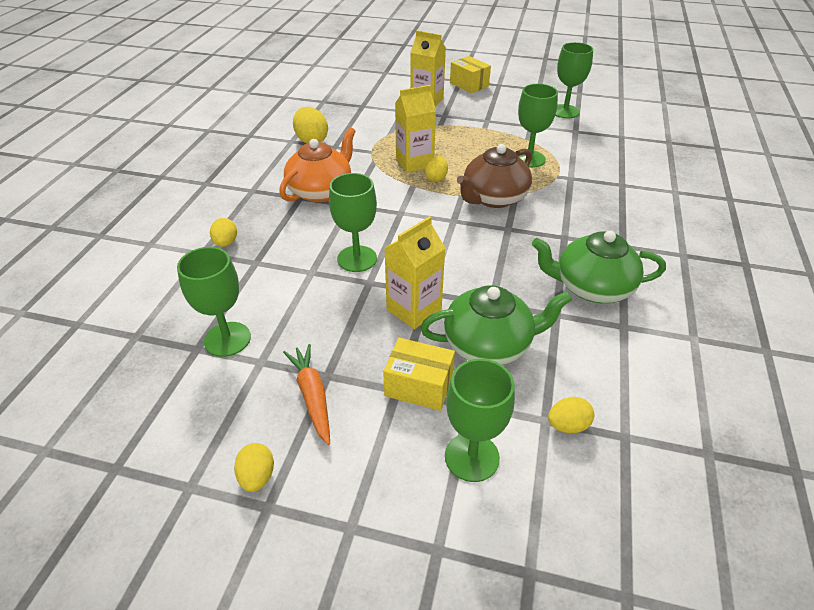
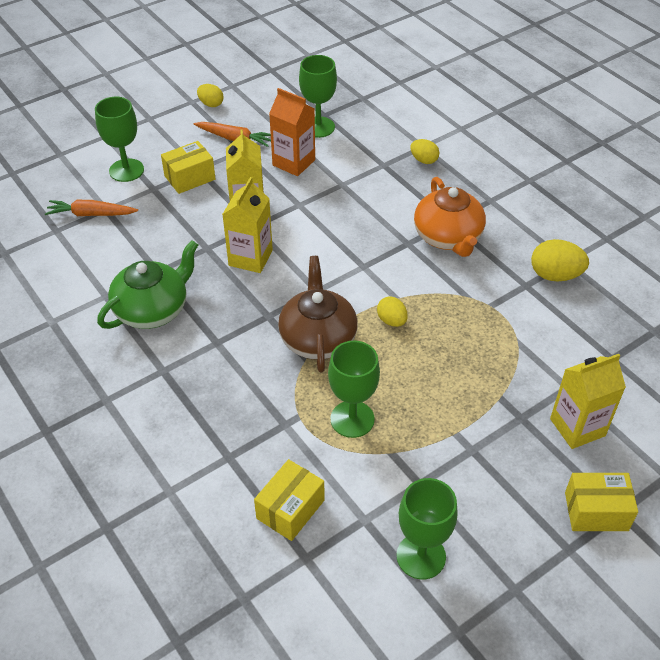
camera: 130 degrees right, 5 degrees up
(310, 321) = (293, 162): none -> orange carton
(357, 259) = (331, 211): green goblet -> none
(414, 162) = (436, 324): yellow carton -> yellow carton (250, 258)
(489, 344) = (178, 223): green teapot -> none
(567, 425) = (91, 214): yellow egg -> orange carrot
(610, 151) = (290, 509): none -> yellow box

